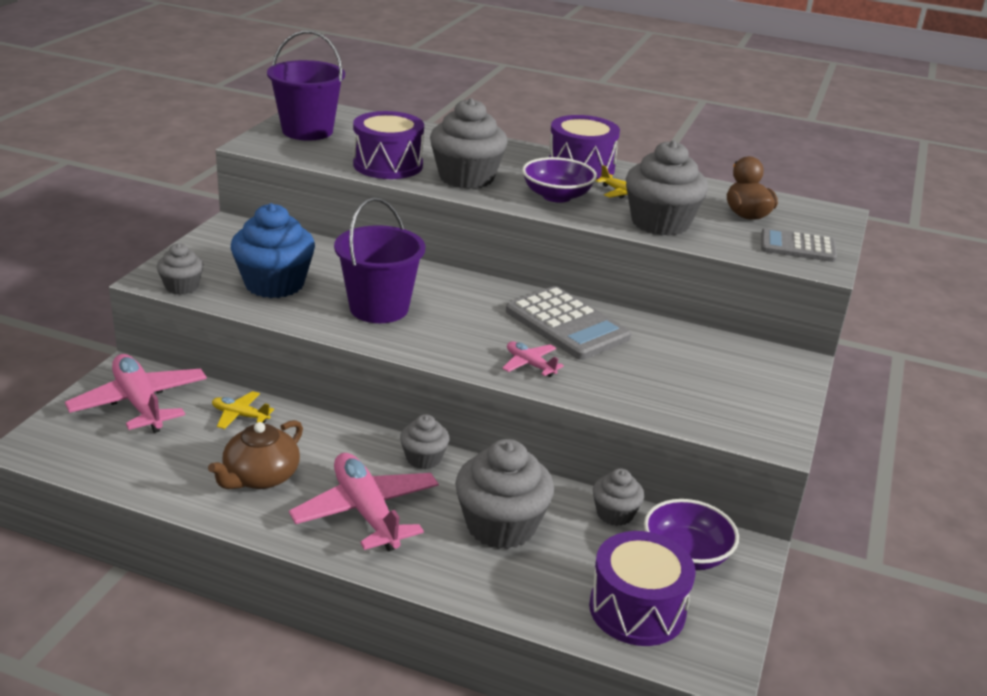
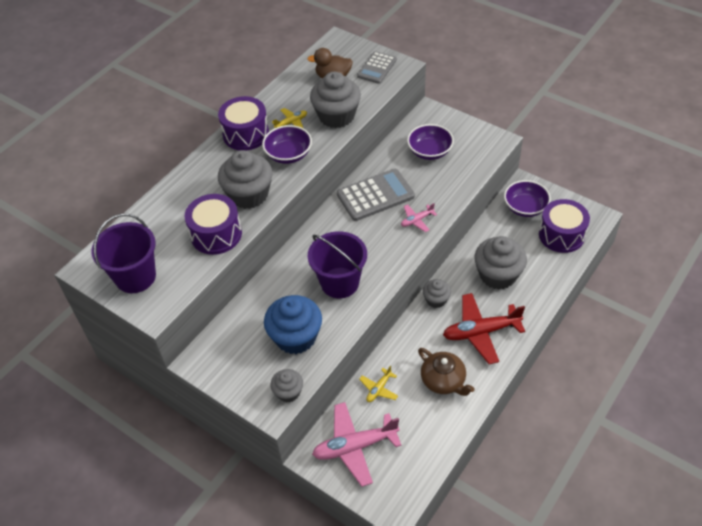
camera: 70 degrees left, 20 degrees up
(366, 512) = (481, 332): pink plane -> red plane
(615, 514) = (492, 227): grey cupcake -> none
(697, 368) = (430, 151): none -> purple bowl

